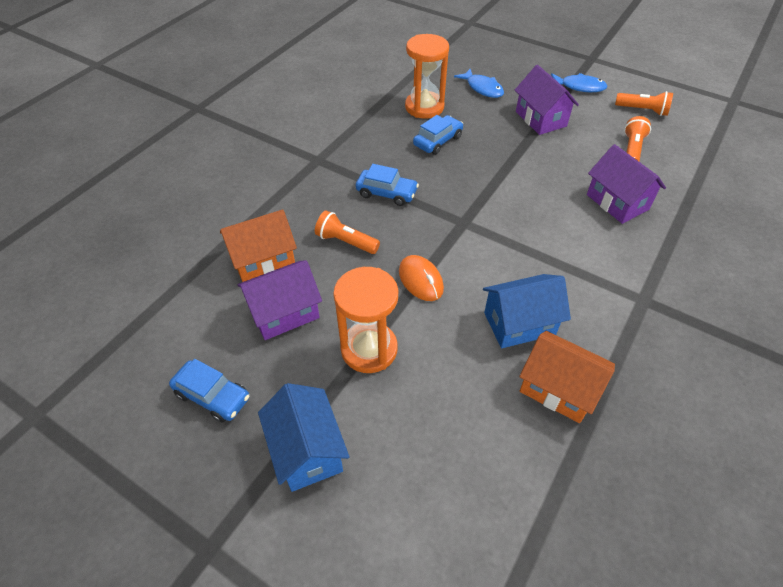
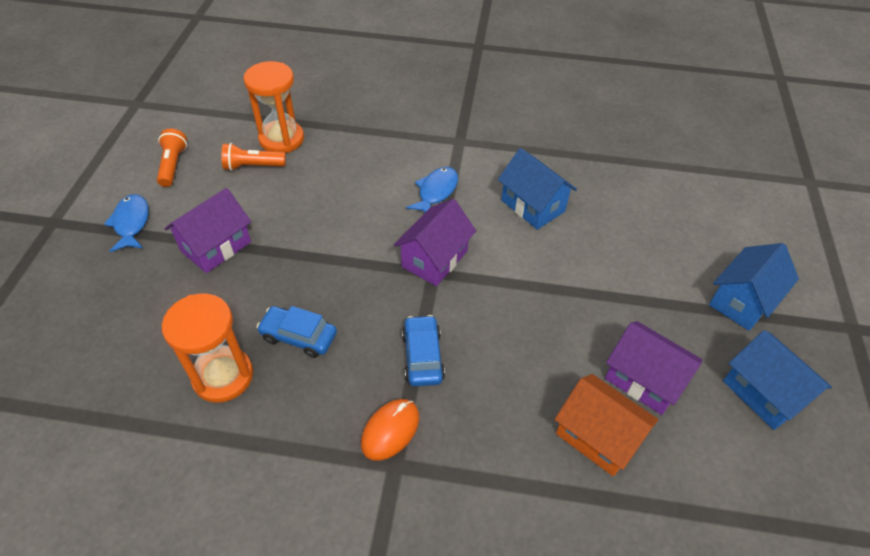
camera: 115 degrees left, 0 degrees up
(212, 396) = (763, 393): blue car -> blue house
(346, 242) = (520, 366): orange flashlight -> none
(369, 349) = (630, 295): orange hourglass -> orange hourglass (281, 139)
(420, 280) = (530, 283): orange mouse -> orange mouse (390, 430)
(482, 88) = (155, 321): blue fish -> blue fish (436, 192)
(558, 388) = (576, 174): orange house -> none
(617, 202) = (344, 167): purple house -> purple house (434, 259)

